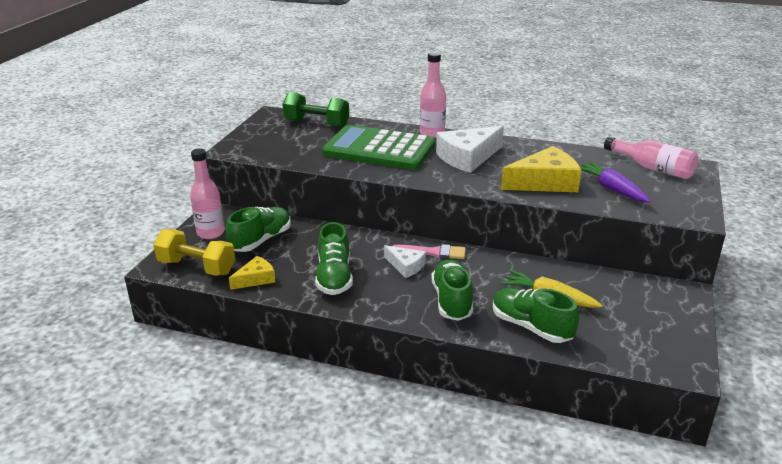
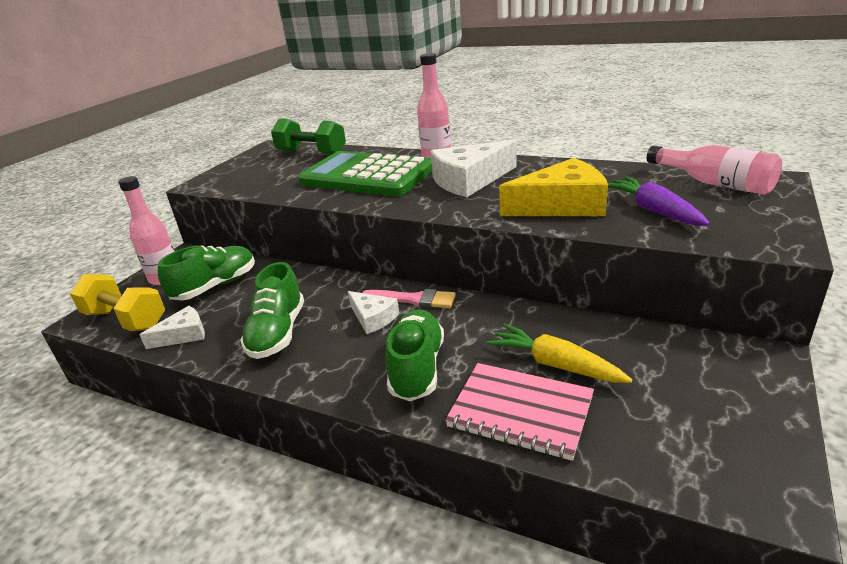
camera: 10 degrees right, 0 degrees up
(256, 279) = (183, 335): yellow cheese -> white cheese
(531, 327) = (520, 412): green shoe -> pink notebook

